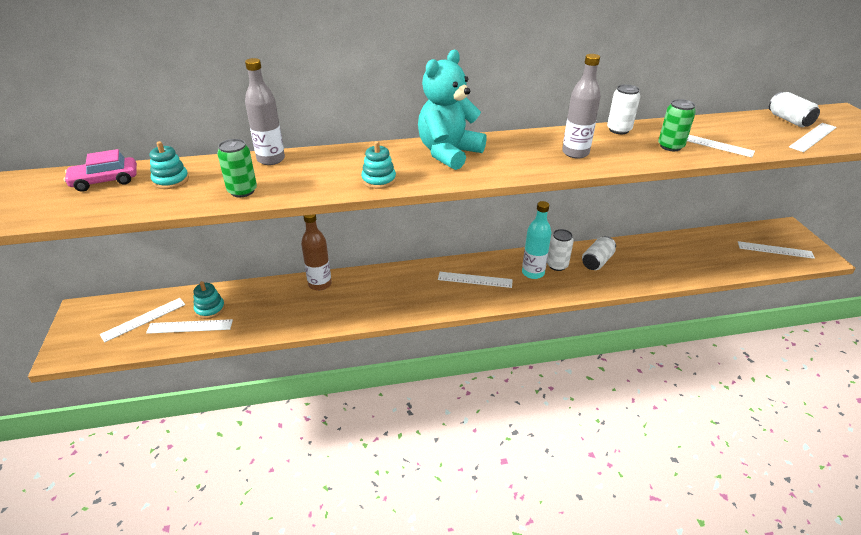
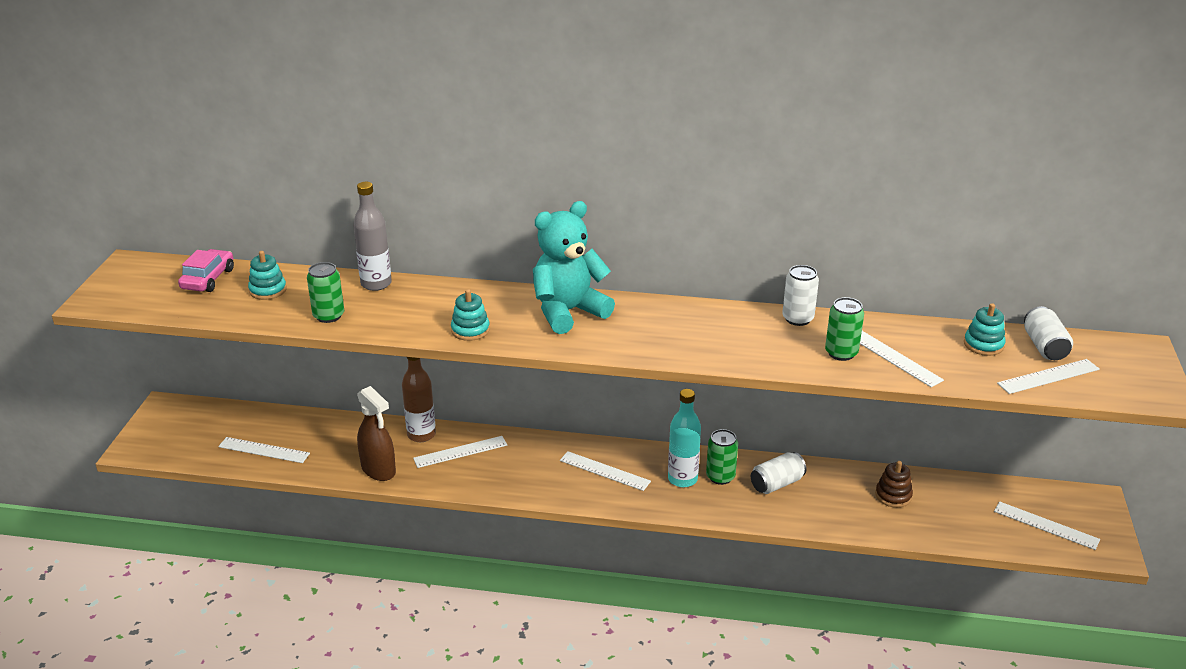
camera: 20 degrees right, 5 degrees down
(105, 181) = (208, 279): pink car -> pink car turned 105 degrees clockwise
(144, 319) = (221, 431): white ruler -> white ruler (460, 452)
(210, 309) = (292, 436): turquoise stacking toy -> turquoise stacking toy (983, 345)
(299, 320) = (378, 470): none -> brown spray bottle
(557, 265) = (720, 477): white can -> green can
(575, 153) = (714, 339): grey bottle -> none
(674, 252) = (893, 496): none -> brown stacking toy

